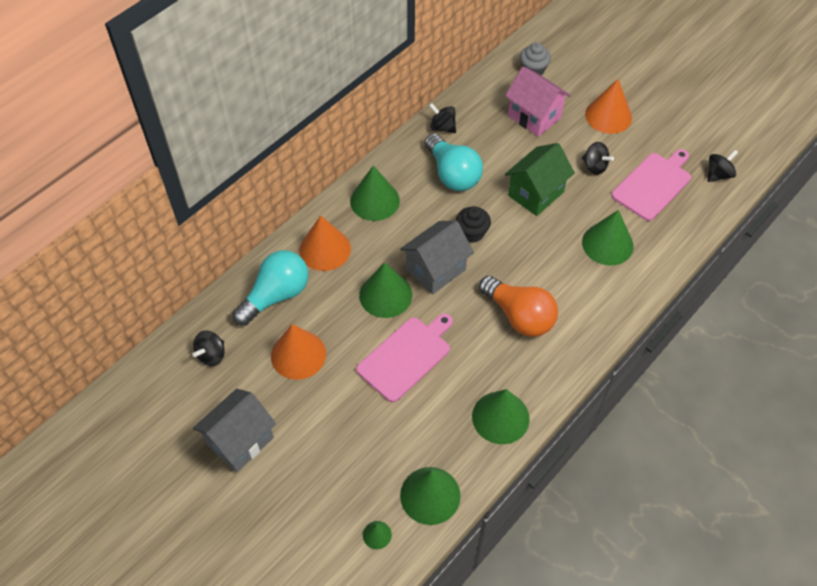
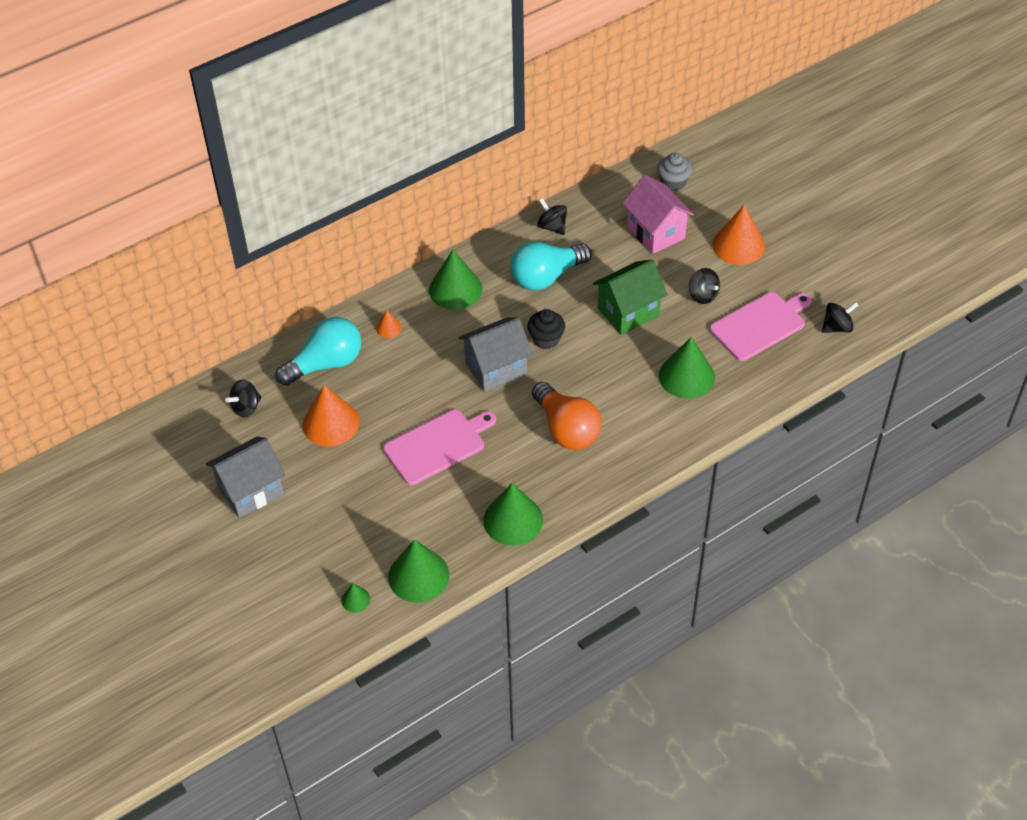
camera: 15 degrees right, 5 degrees down
(325, 249) = (388, 328): orange cone -> orange cone, size x0.47
(385, 295) = (436, 383): green cone -> none
(452, 174) = (546, 277): turquoise light bulb -> turquoise light bulb turned 75 degrees clockwise

